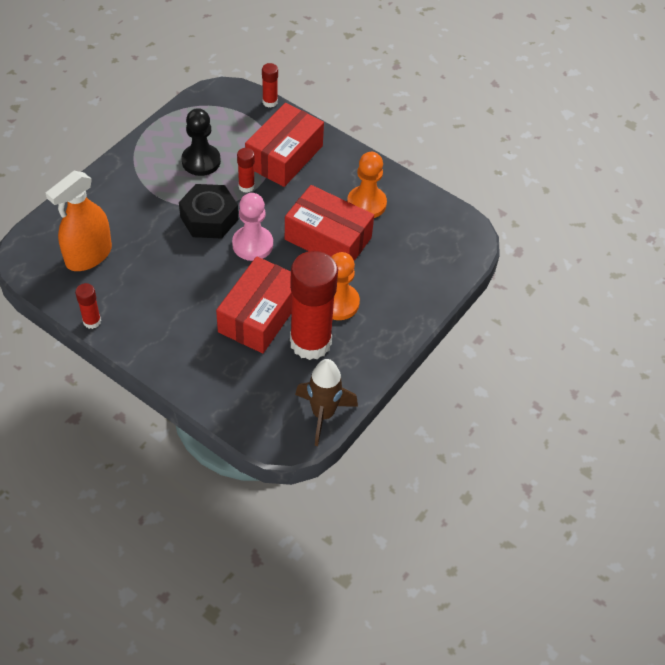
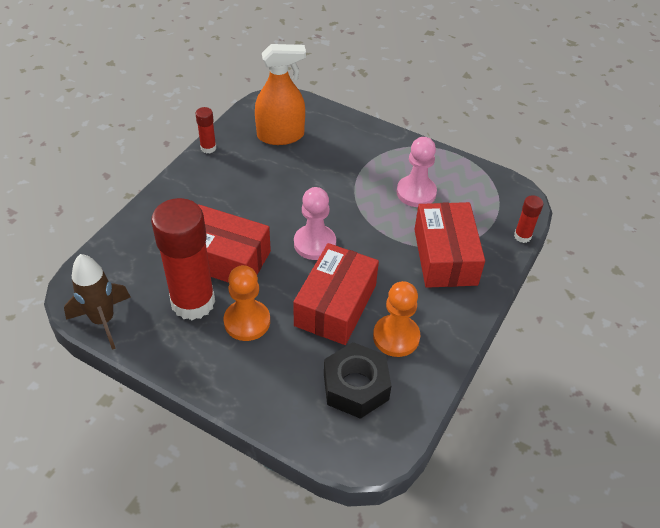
camera: 85 degrees right, 5 degrees down
(88, 255) = (280, 135): orange spray bottle -> orange spray bottle turned 135 degrees clockwise
(201, 161) = (416, 193): black pawn -> pink pawn
(209, 218) = (342, 207): black nut -> black nut (355, 386)
(246, 186) = (392, 230): red glue stick -> none
(284, 156) = (445, 256): red box -> red box turned 60 degrees clockwise

